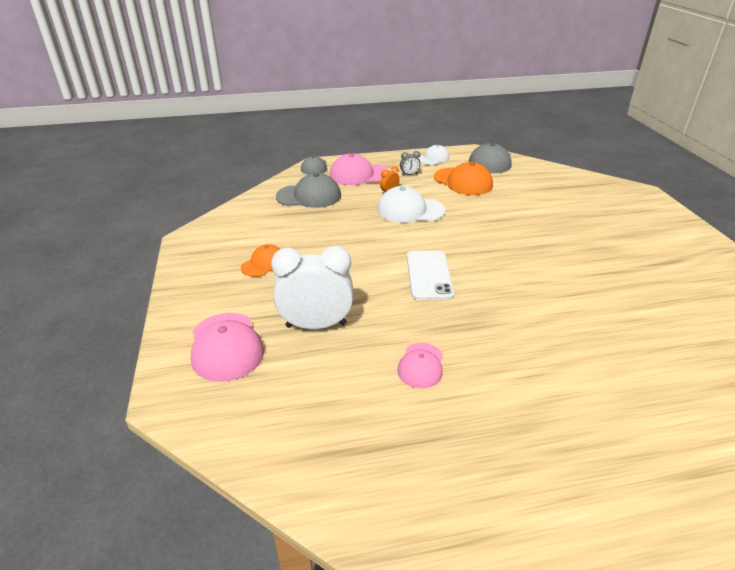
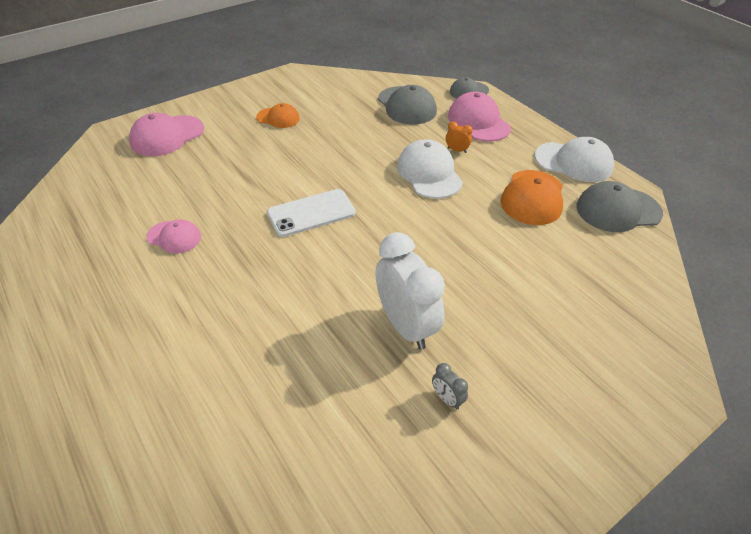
camera: 65 degrees right, 10 degrees up
(316, 325) = (207, 168): white clock -> white clock (405, 325)
(409, 174) = (511, 154): grey clock -> grey clock (447, 399)
(421, 365) = (174, 237): pink cap -> pink cap turned 150 degrees counterclockwise
(433, 158) = (573, 162): white cap -> white cap, size x1.64

